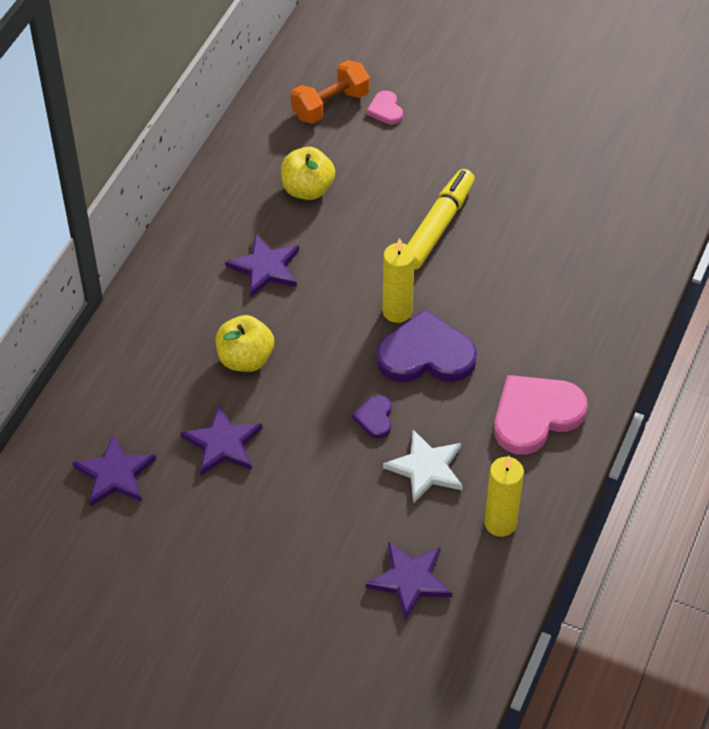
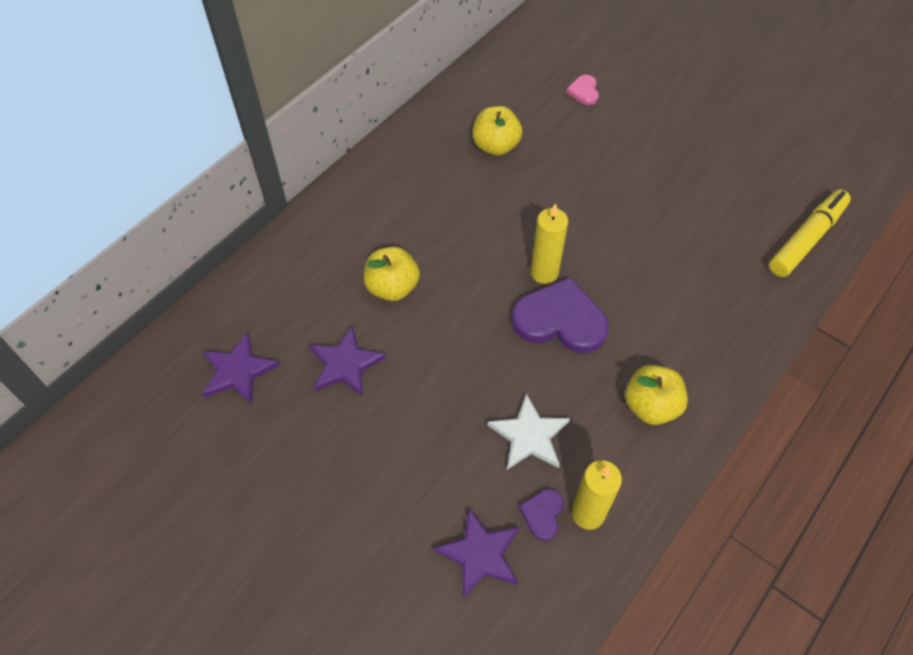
camera: 15 degrees right, 5 degrees up
(265, 267) = (437, 207): purple star -> none
(330, 105) = (537, 79): orange dumbbell -> none
(375, 418) = (494, 372): purple heart -> purple heart (542, 514)
(438, 226) = (603, 202): yellow marker -> yellow marker (806, 239)
(535, 415) = (651, 406): pink heart -> yellow apple

